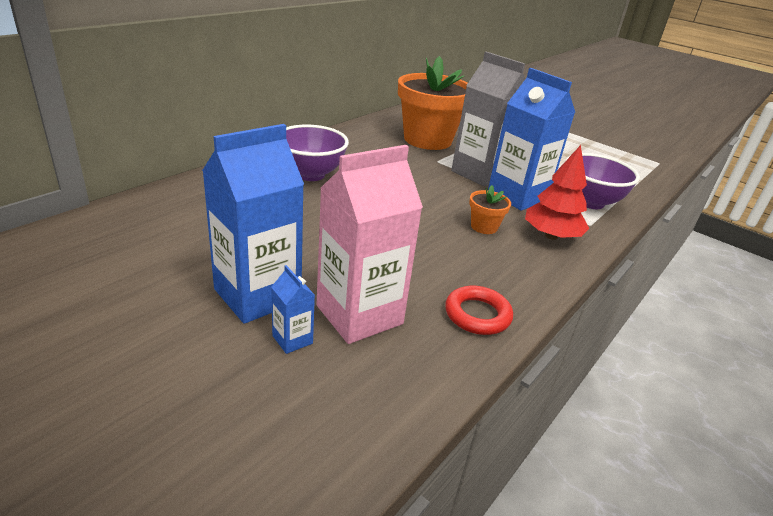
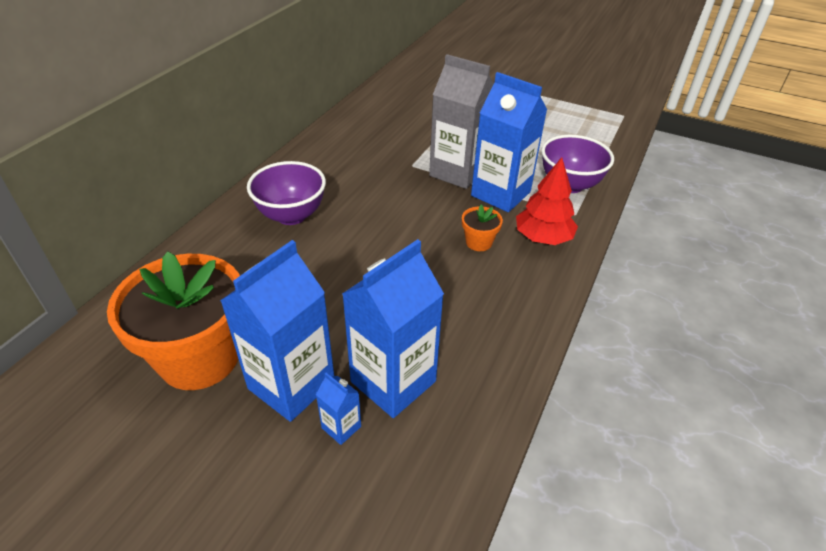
camera: 10 degrees left, 10 degrees up
(359, 315) = (393, 381): pink carton -> blue carton
(427, 140) = (394, 137): orange flower pot -> orange flower pot (199, 358)
(477, 315) = (498, 352): red ring -> none

